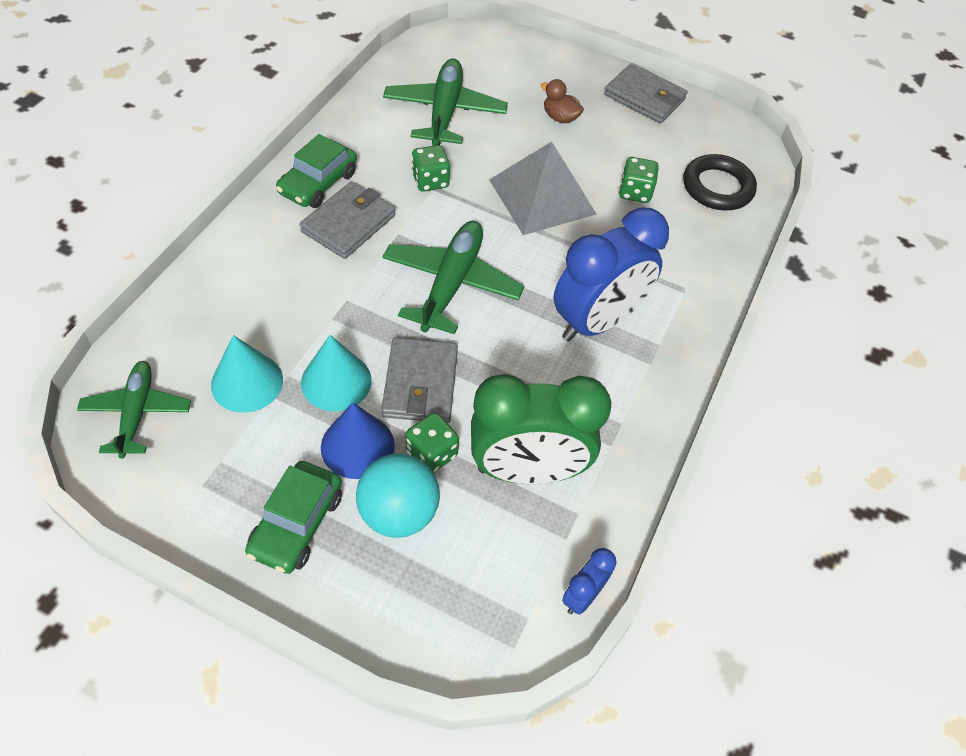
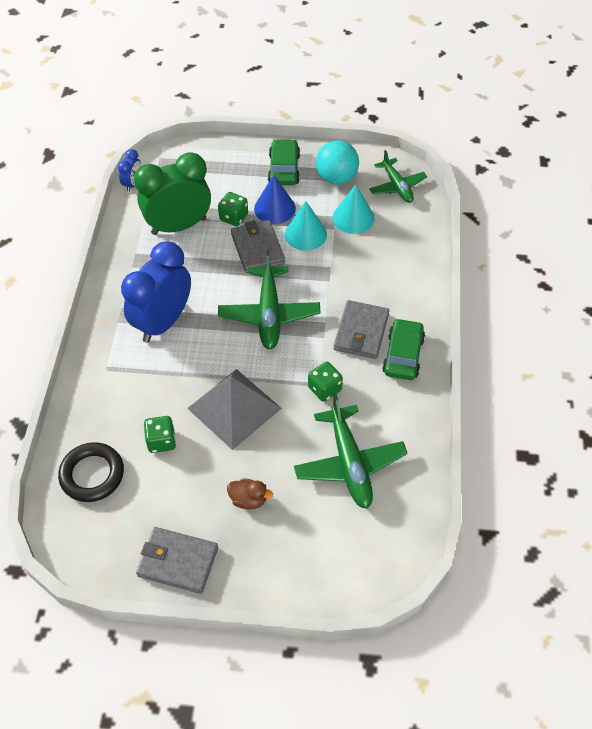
camera: 165 degrees right, 0 degrees up
(398, 513) = (237, 188): turquoise ball -> turquoise ball (336, 178)

